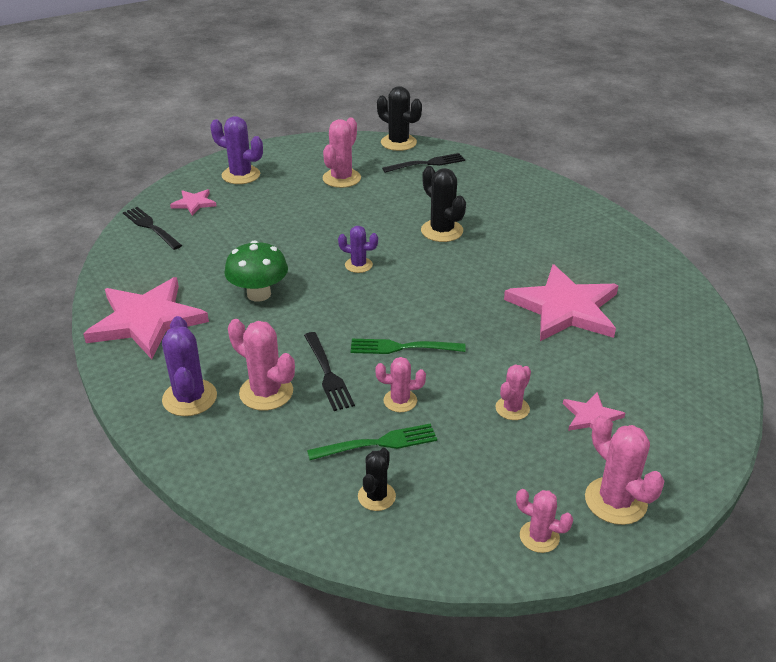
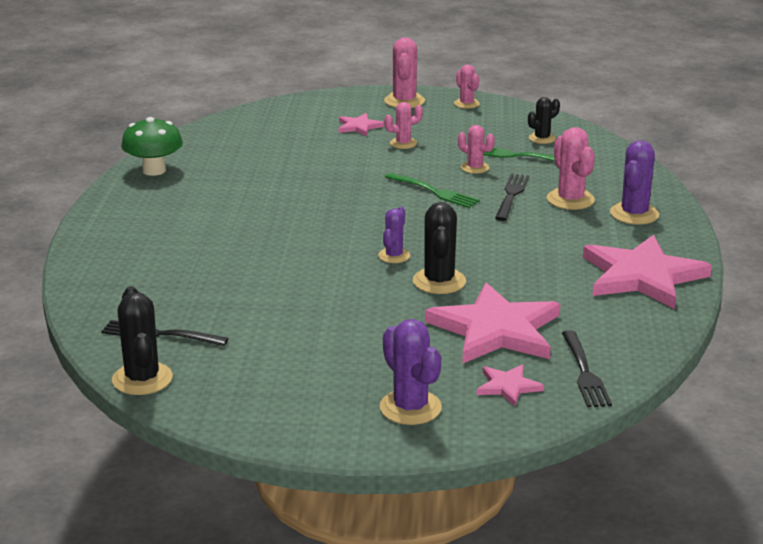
camera: 145 degrees left, 10 degrees down
(259, 294) = (516, 263): green mushroom -> green mushroom (154, 170)
(341, 178) = (288, 353): pink cactus -> none
(358, 265) = (394, 256): purple cactus -> purple cactus turned 60 degrees clockwise
(442, 231) = (270, 257): black cactus -> black cactus (439, 281)
(564, 308) = (271, 174): pink star -> pink star (496, 330)

